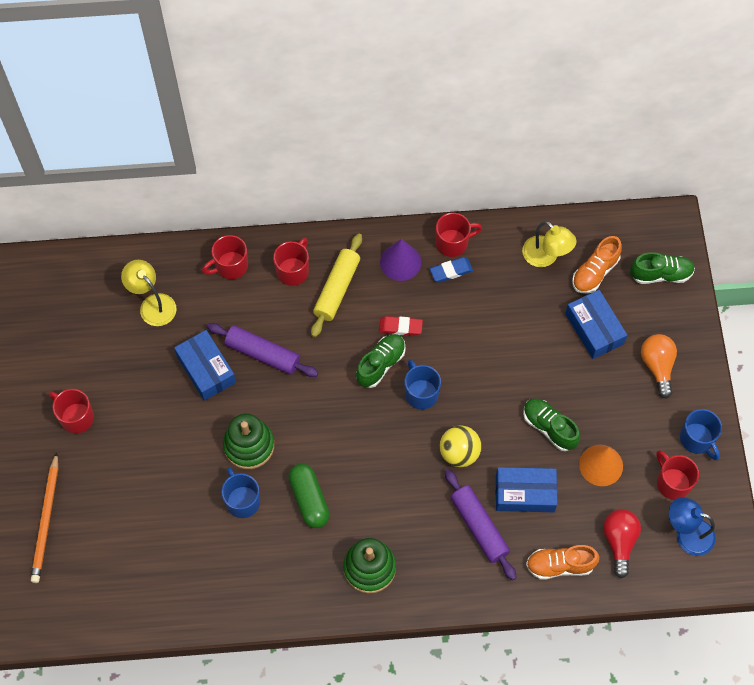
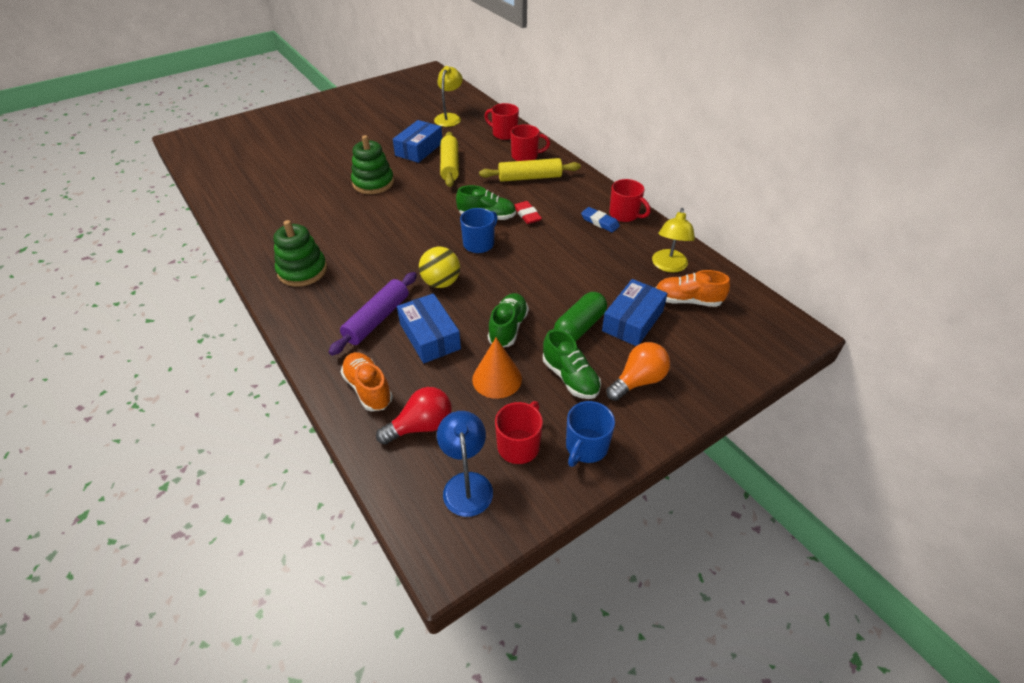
camera: 60 degrees right, 20 degrees down
(46, 520) = (268, 131): orange pencil -> none
(76, 417) = (348, 118): red mug -> none
(242, 500) = (327, 194): blue mug -> none
(263, 354) = (450, 165): purple rolling pin -> yellow rolling pin
(309, 499) = (346, 222): green capsule -> green capsule (579, 327)
(400, 262) = (581, 196): purple cone -> none
(660, 274) = (736, 345): green shoe -> green shoe (570, 378)

